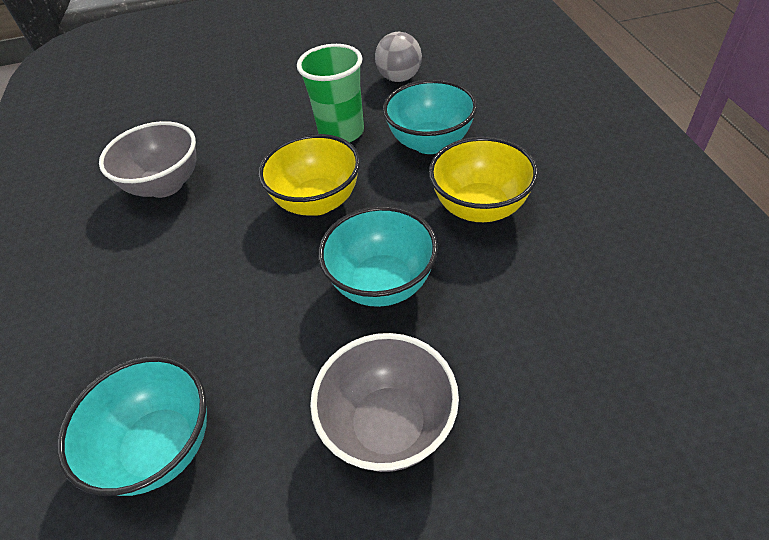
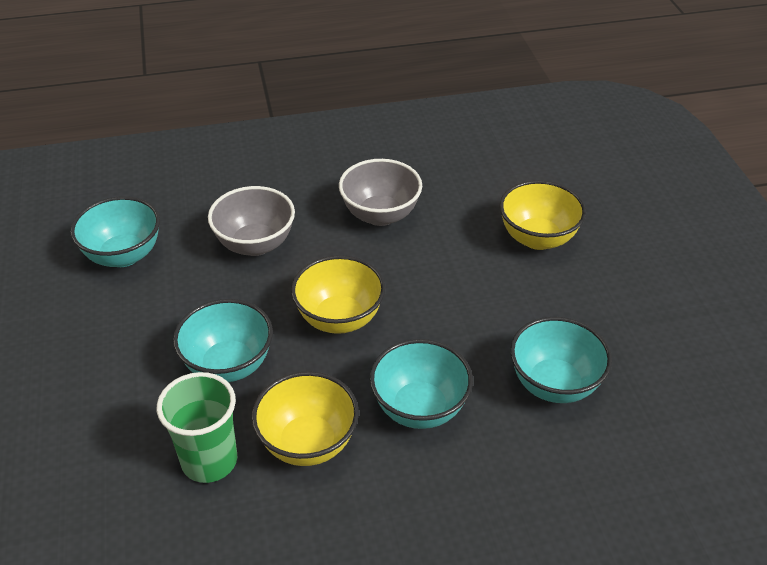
camera: 85 degrees right, 5 degrees down
(231, 88) = (537, 238): none -> yellow bowl
(341, 132) = (446, 332): green cup -> green cup (209, 461)
(389, 425) = (99, 368): grey bowl -> grey bowl (255, 244)
(399, 78) = (554, 384): grey ball -> turquoise bowl

